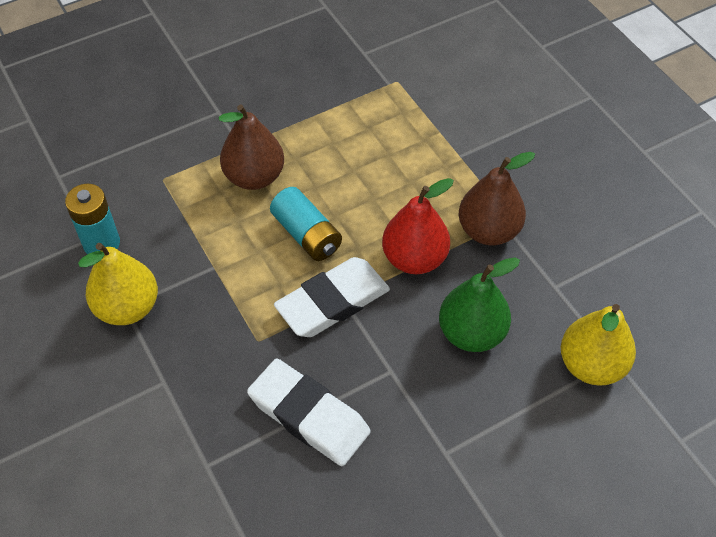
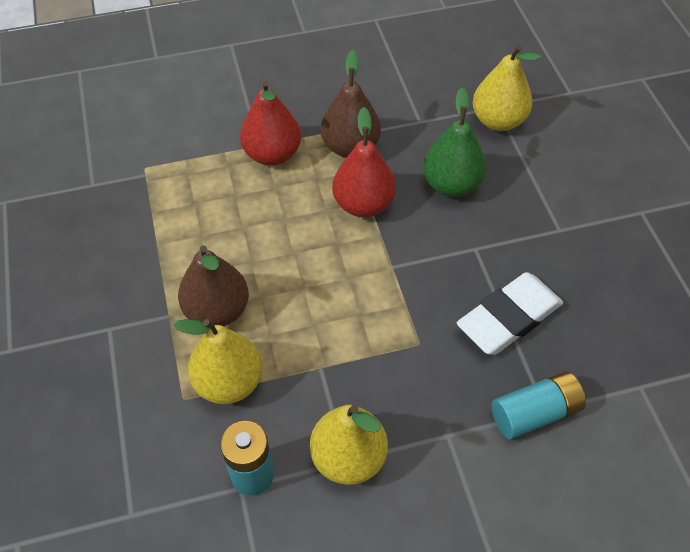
camera: 75 degrees left, 0 degrees up
(184, 205) = (229, 382): none -> yellow pear
(306, 235) = (308, 280): turquoise battery -> turquoise battery (535, 413)
(333, 302) = (392, 275): white eraser -> none
(451, 169) = (272, 154): none -> red pear

